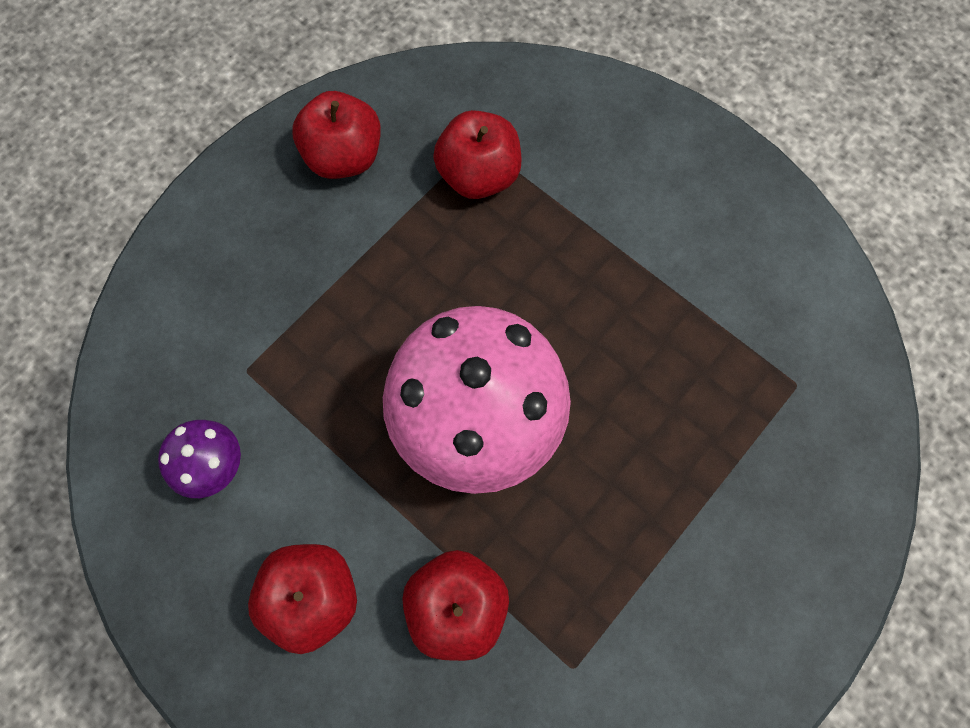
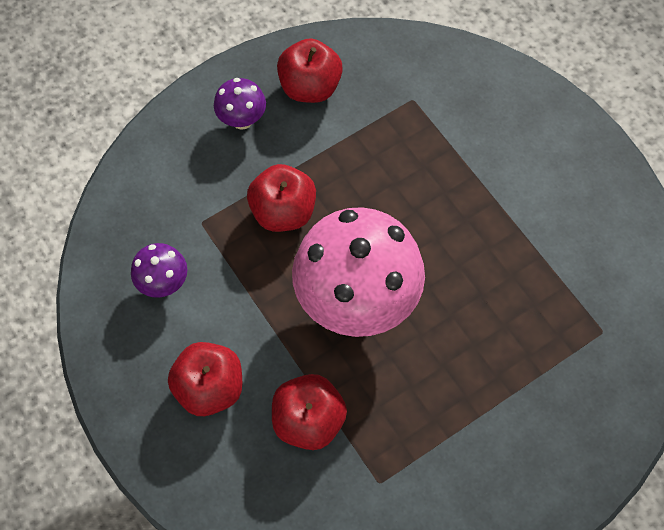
camera: 15 degrees right, 5 degrees down
(266, 220) = (242, 120): none -> purple mushroom
(478, 175) = (406, 123): red apple -> red apple (283, 212)

